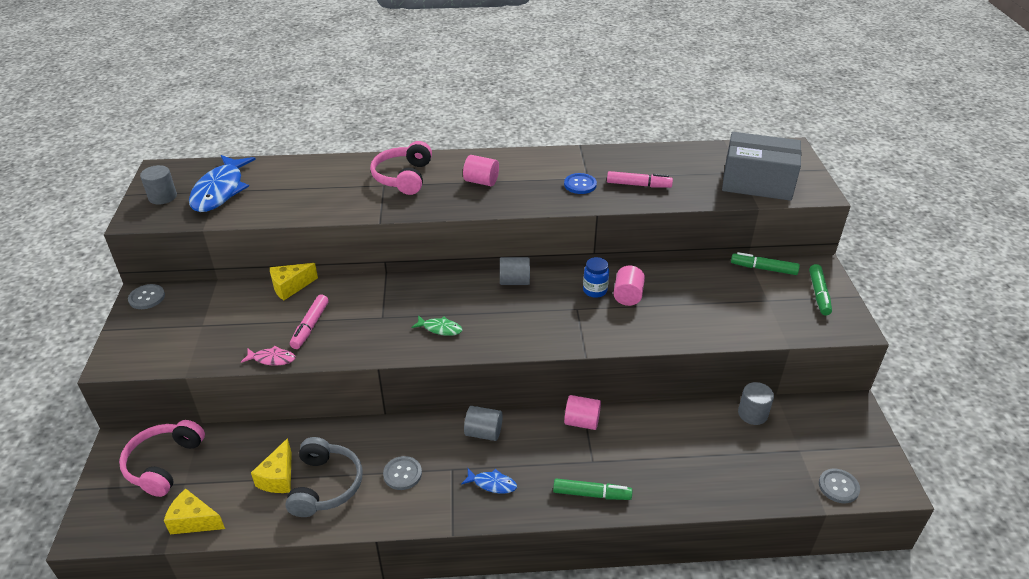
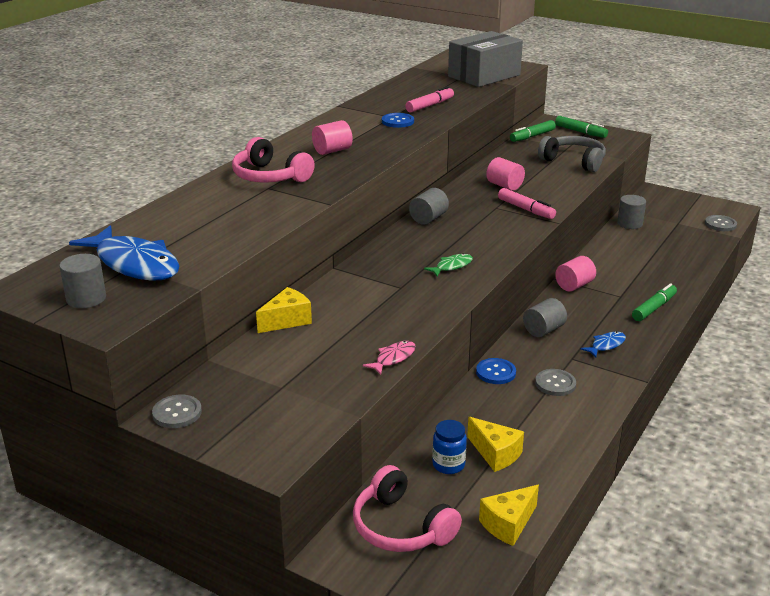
camera: 55 degrees left, 10 degrees down
(290, 287) = (287, 320): yellow cheese -> yellow cheese turned 135 degrees counterclockwise
(310, 326) = (367, 325): pink marker -> pink marker (526, 209)
(325, 485) = (531, 429): grey headphones -> grey headphones (574, 161)
(393, 430) = (496, 372): none -> blue button
(595, 290) = (482, 194): blue jar -> blue jar (448, 465)

